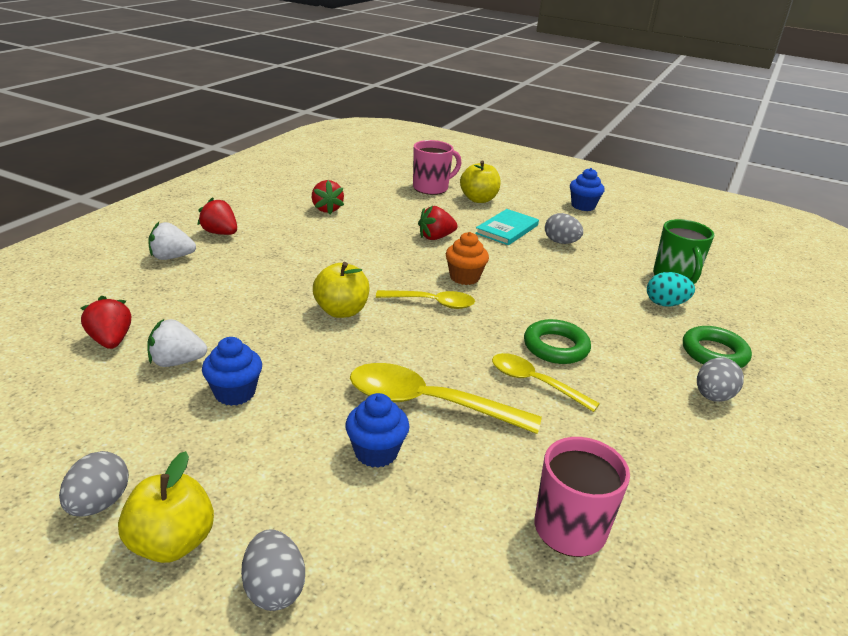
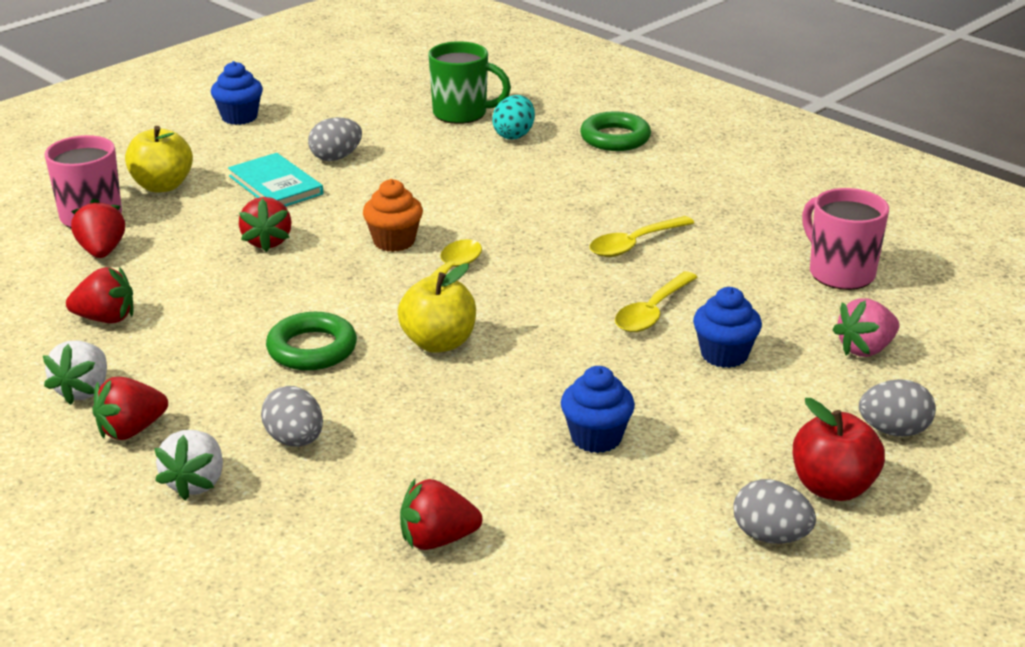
camera: 70 degrees left, 0 degrees up
(172, 542) = (832, 487): yellow apple -> red apple
(177, 362) = (513, 481): white strawberry -> white strawberry (83, 390)
(395, 197) = (102, 251): none -> red strawberry
(425, 557) = (865, 349): none -> pink strawberry
(428, 403) = (652, 312): yellow spoon -> yellow spoon, size x0.63
(556, 347) = (574, 217): green ring -> green ring (312, 349)
(713, 396) = (683, 160): grey egg -> grey egg (295, 440)

